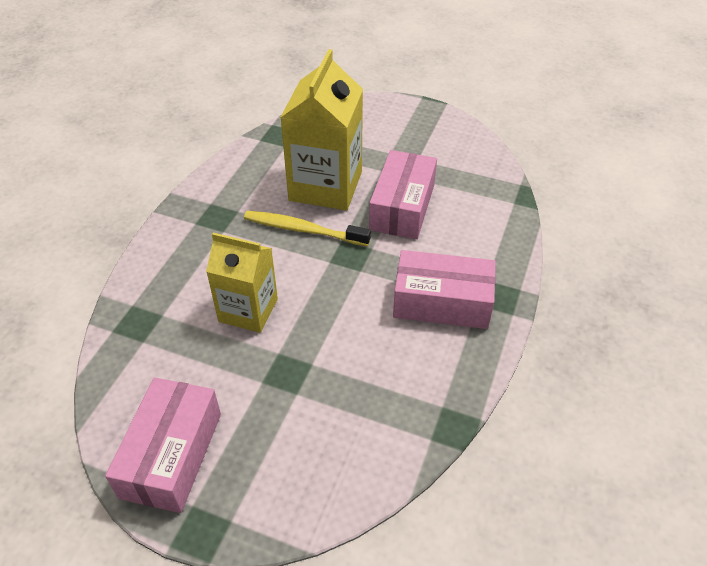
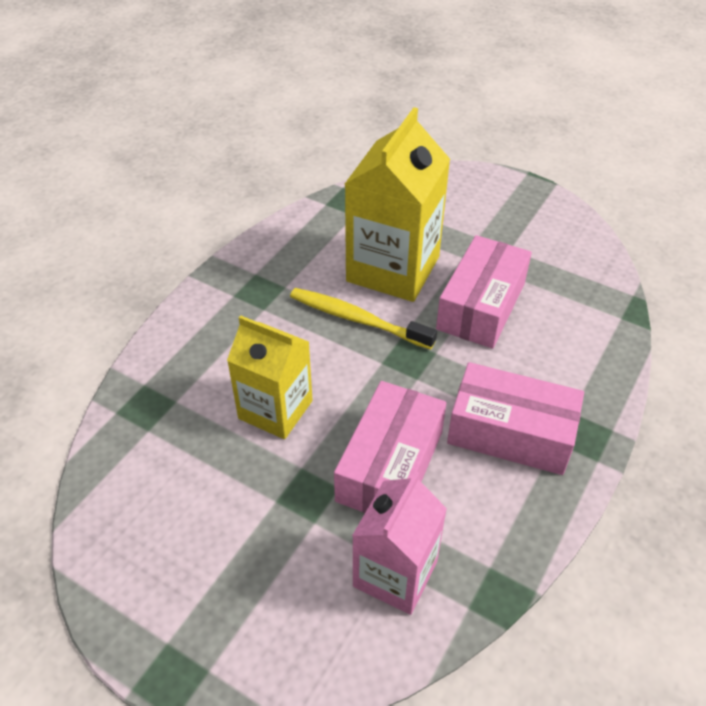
camera: 10 degrees right, 0 degrees up
(172, 455) = (155, 575): pink box -> pink box (390, 466)
(369, 423) = (395, 573): none -> pink carton

